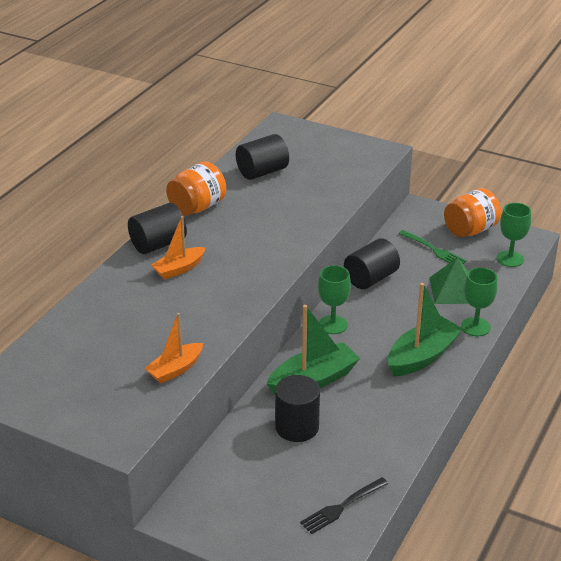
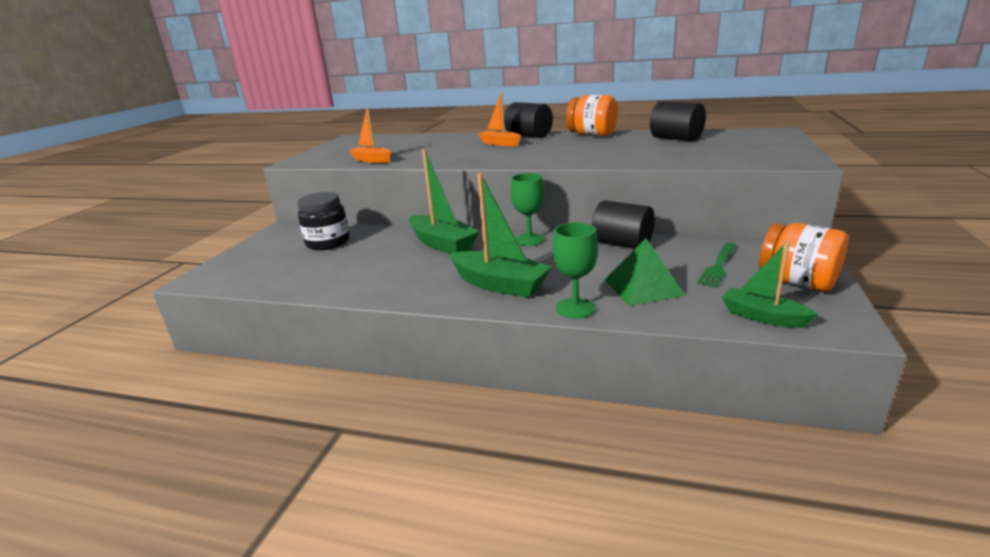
camera: 80 degrees right, 10 degrees down
(260, 468) = (328, 243): none -> black jar
(297, 427) = (377, 247): black cylinder -> none
(342, 507) = (273, 277): black fork -> none
(510, 259) = (762, 316): green goblet -> green boat

